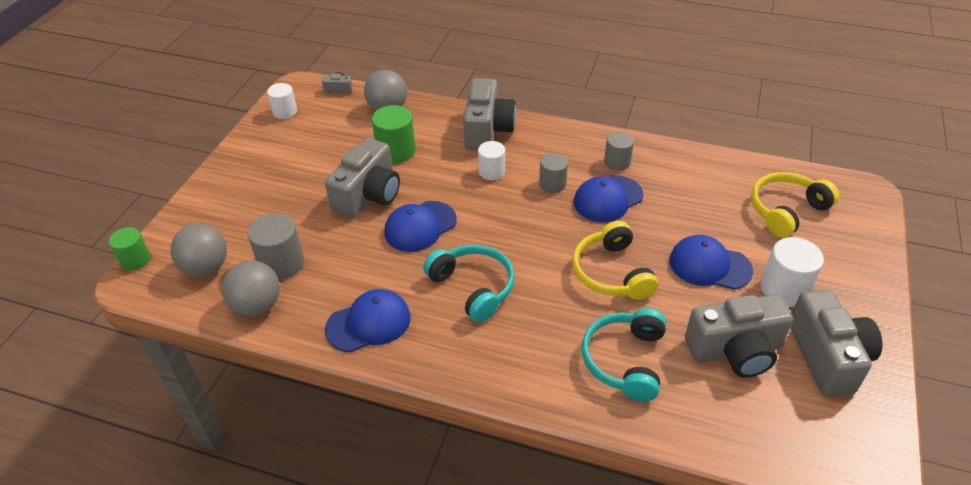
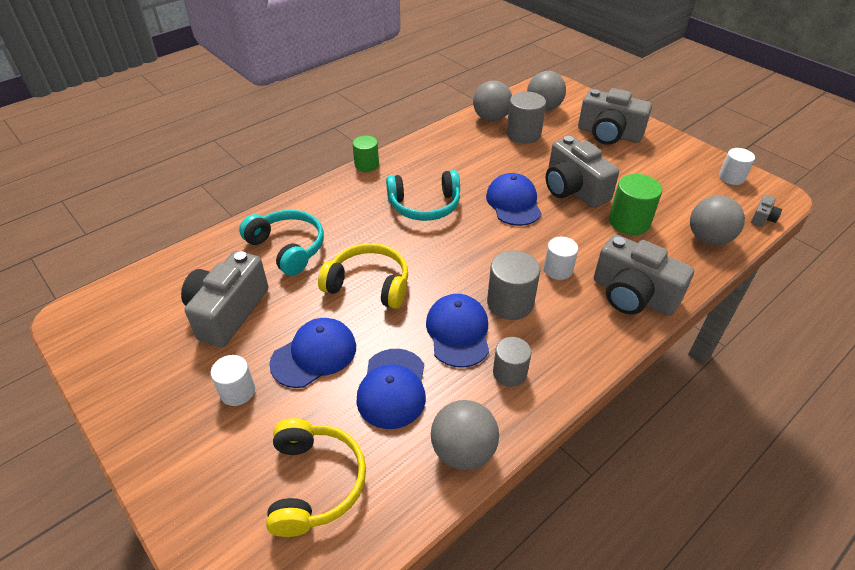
camera: 120 degrees right, 0 degrees up
(135, 260) = (572, 87): green cylinder -> green cylinder (366, 165)
(369, 323) = (435, 153): blue cap -> blue cap (392, 388)
(552, 184) = (510, 303): grey cylinder -> grey cylinder, size x1.51
(694, 160) = (463, 451): none -> grey ball
(784, 289) = (237, 391): white cylinder -> white cylinder, size x0.66
(827, 357) = (157, 367): grey camera -> grey camera (609, 134)

